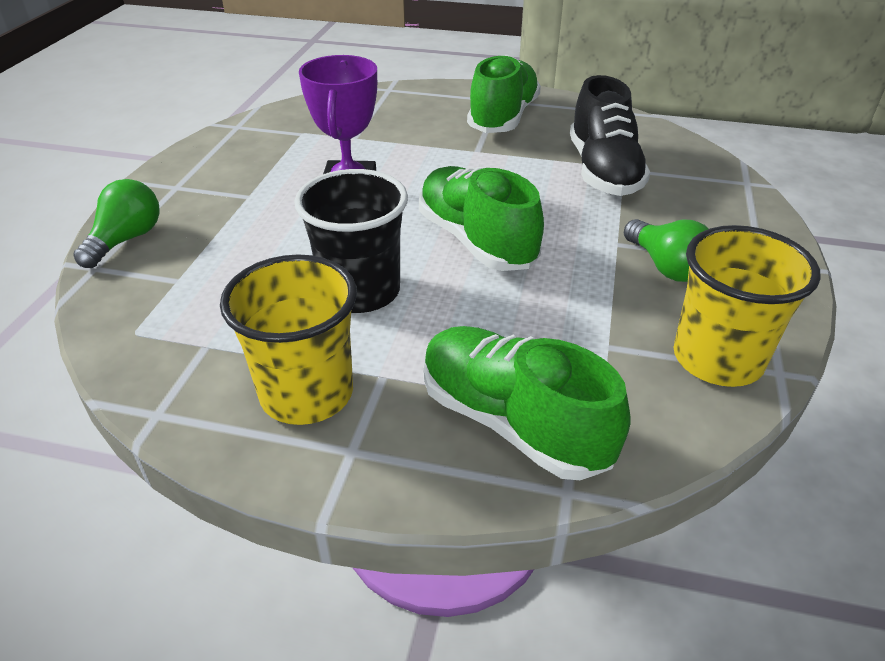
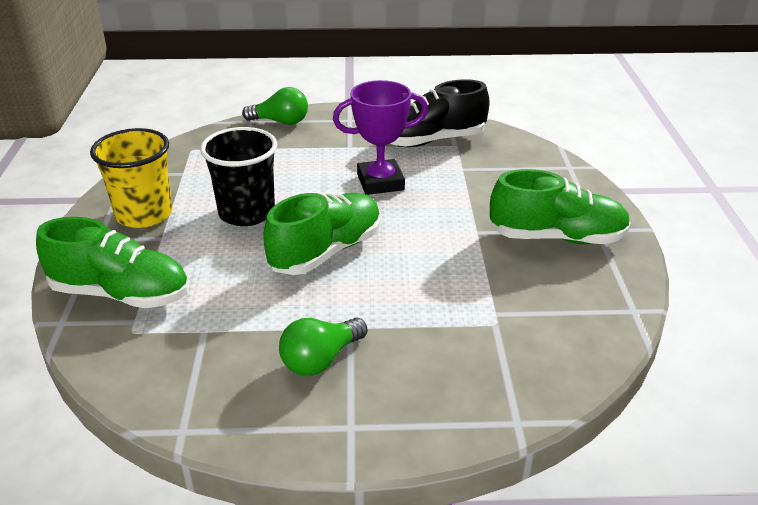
camera: 75 degrees right, 5 degrees down
(513, 422) = (121, 294): green shoe -> green shoe turned 75 degrees clockwise
(603, 171) = (481, 311): black shoe -> black shoe (431, 141)
(717, 359) = (194, 392): yellow cup -> none

